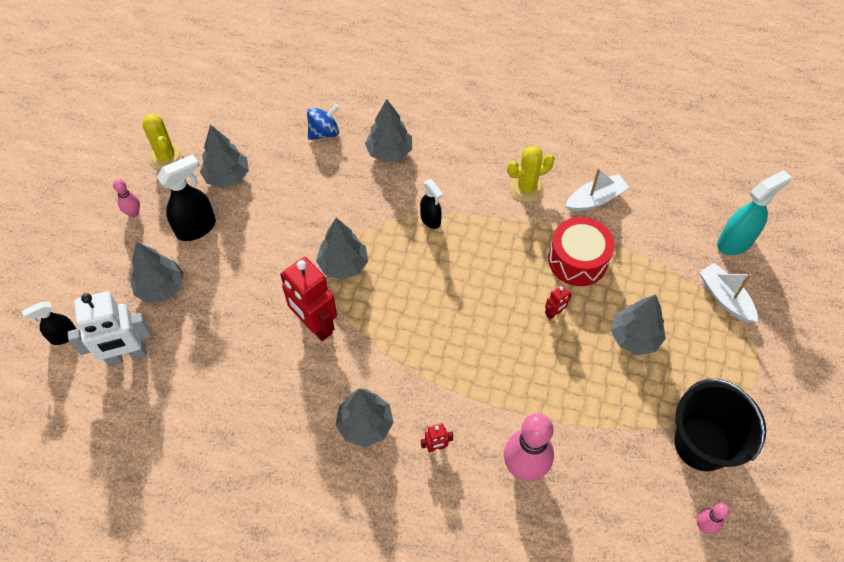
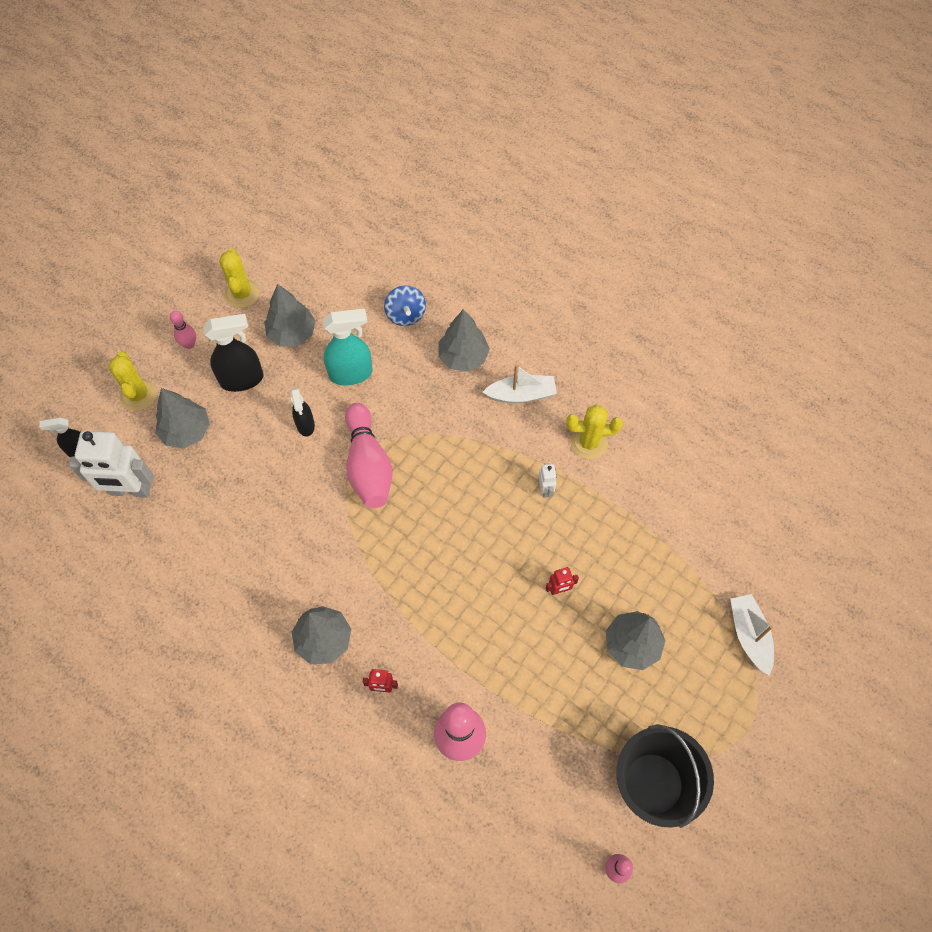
camera: 20 degrees right, 5 degrees up
(102, 270) = (138, 395): none -> yellow cactus
(315, 325) = (316, 520): red robot -> none
(324, 132) = (406, 315): blue spinning top -> blue spinning top turned 90 degrees clockwise
(343, 265) = (368, 465): grey tree -> pink bowling pin
(430, 220) = (475, 445): black spray bottle -> black spray bottle (305, 425)
(506, 236) = (545, 489): none -> white robot
(577, 260) = (609, 540): red drum -> none
(595, 199) = (657, 479): white boat -> white boat (521, 394)
(735, 242) = (789, 577): turquoise spray bottle -> turquoise spray bottle (351, 373)

